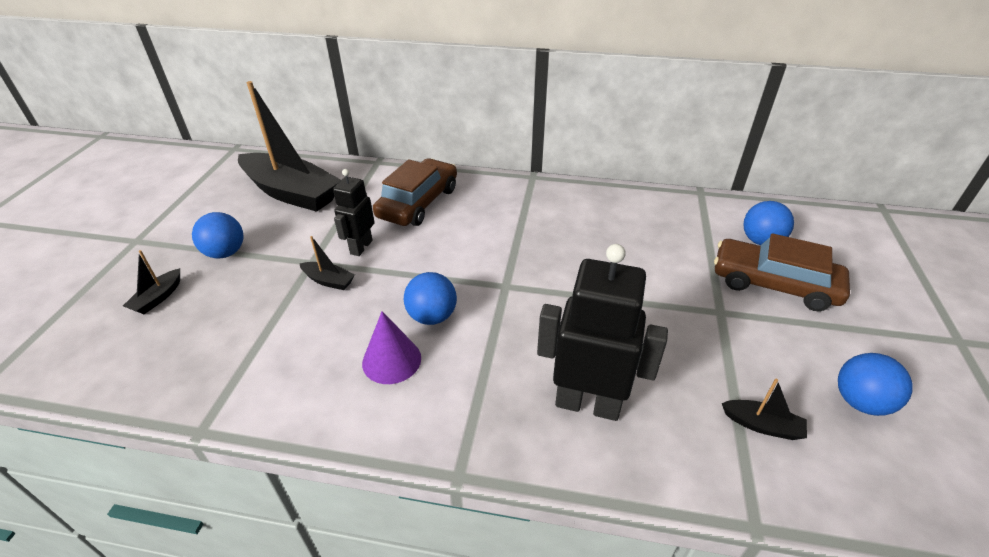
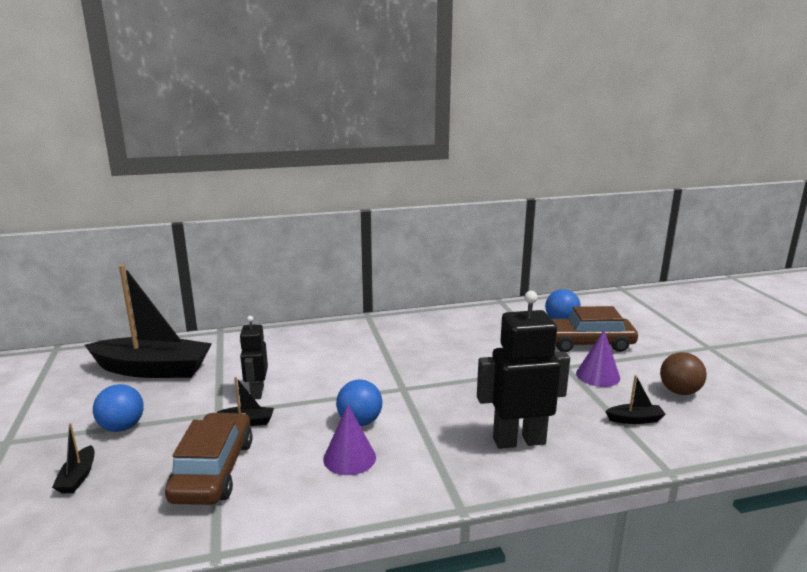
camera: 25 degrees left, 20 degrees down
(418, 202) = (283, 351): brown car -> brown car (213, 470)
(756, 339) = (598, 375): none -> purple cone
(860, 402) = (679, 391): blue ball -> brown ball

